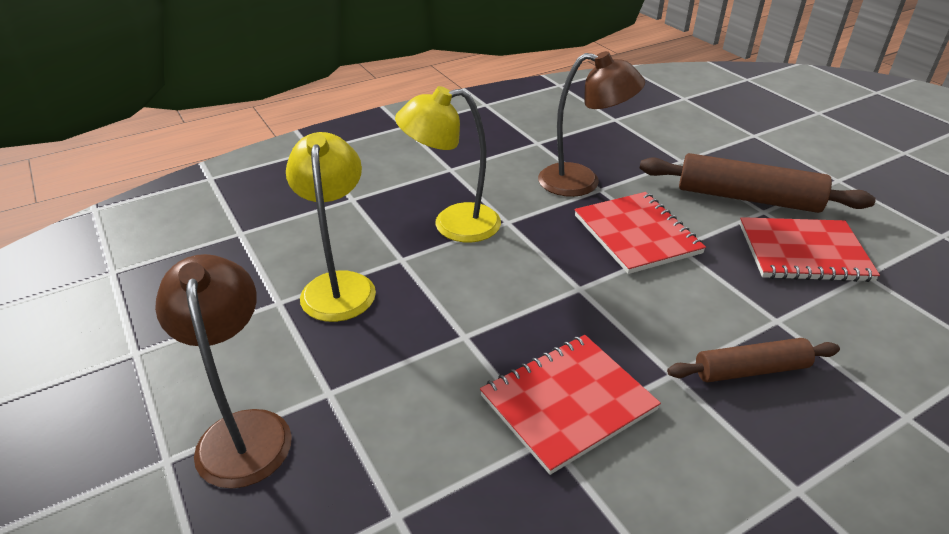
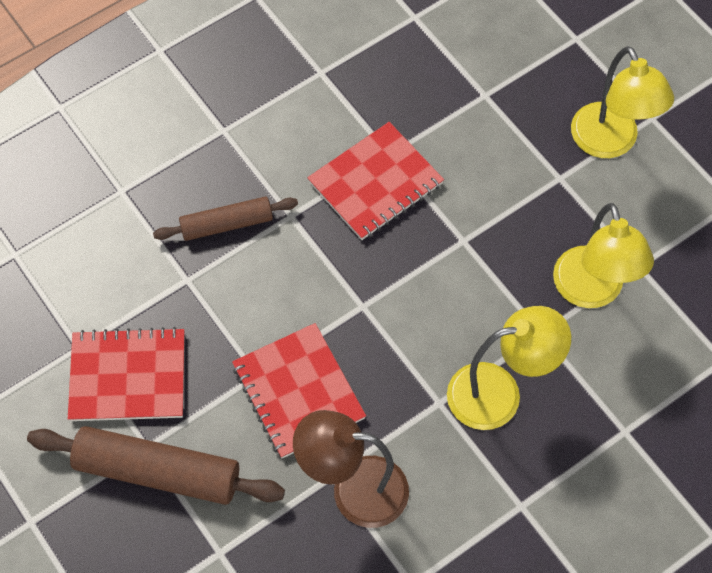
camera: 175 degrees right, 25 degrees up
(243, 431) = (610, 143): brown lamp -> yellow lamp

